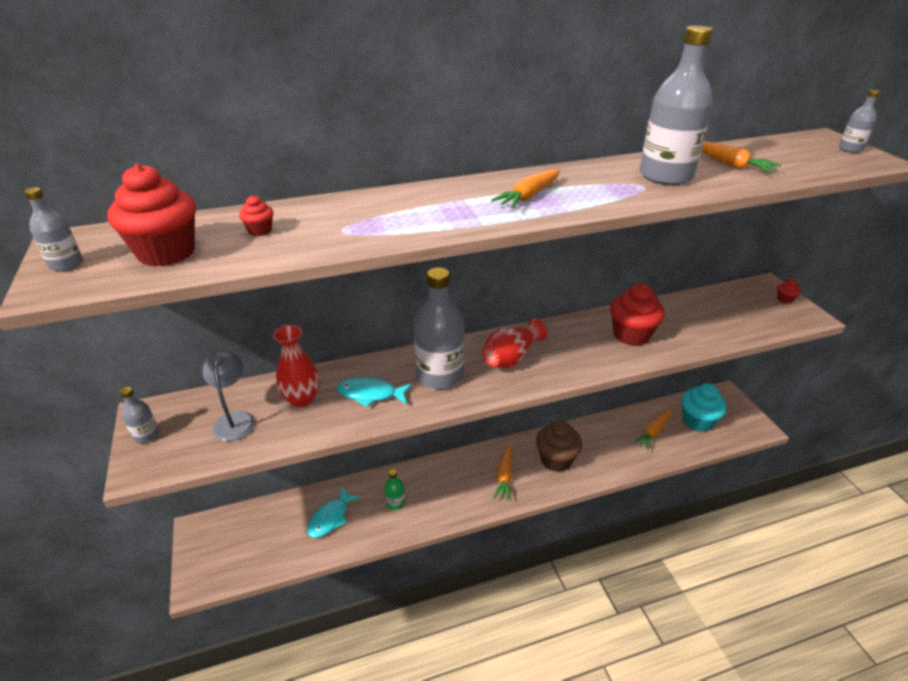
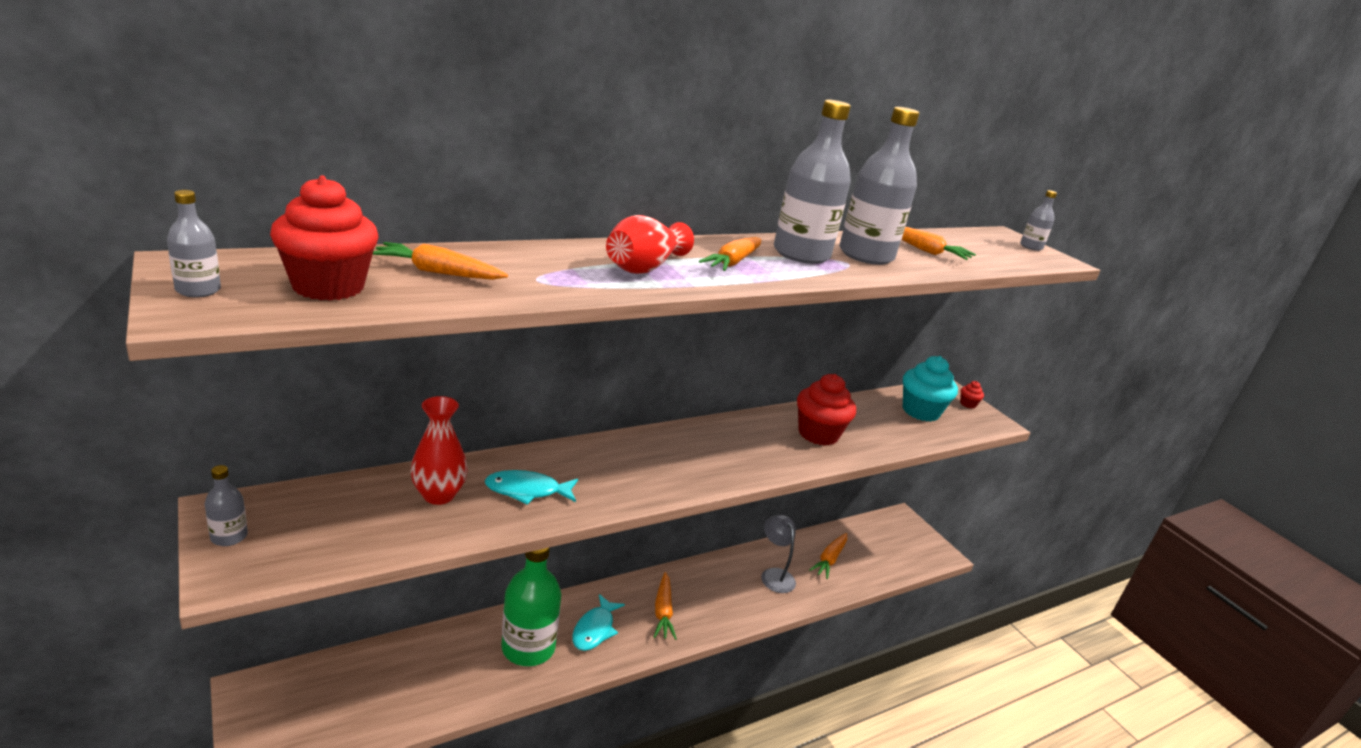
camera: 15 degrees left, 10 degrees down
(235, 419) = (352, 518): grey lamp -> grey lamp (774, 575)
(260, 231) = (438, 272): red cupcake -> orange carrot
(330, 518) = (442, 669): turquoise fish -> turquoise fish (594, 629)
(395, 503) = (528, 647): green bottle -> green bottle, size x2.18
(440, 375) = (609, 471): grey bottle -> grey bottle (801, 254)
(511, 357) = (689, 454): red vase -> red vase (644, 267)
(556, 460) = (722, 592): brown cupcake -> none
(697, 421) = (876, 547): turquoise cupcake -> turquoise cupcake (920, 411)

